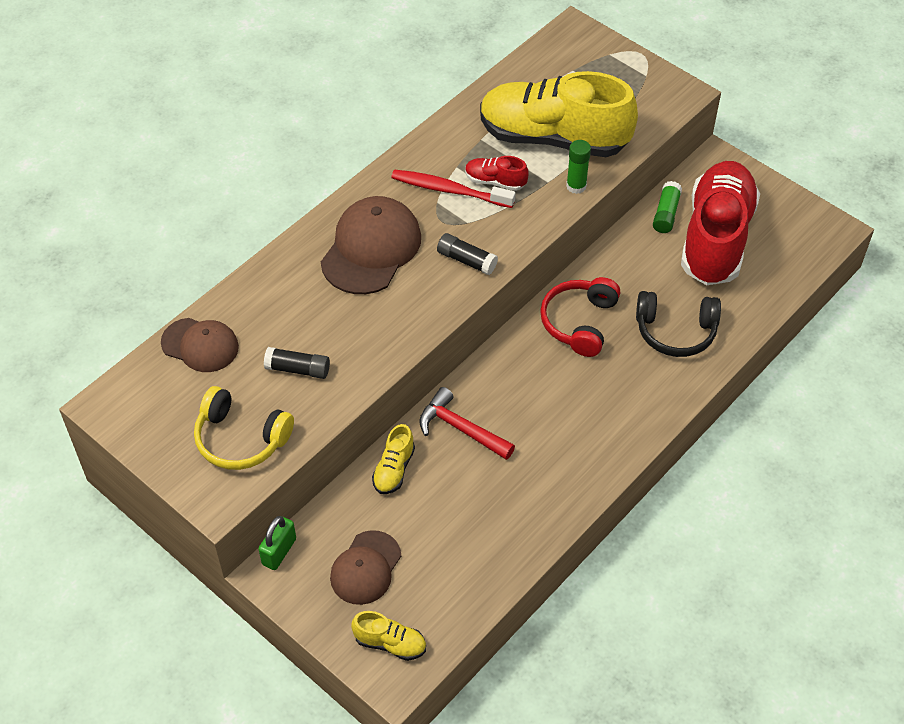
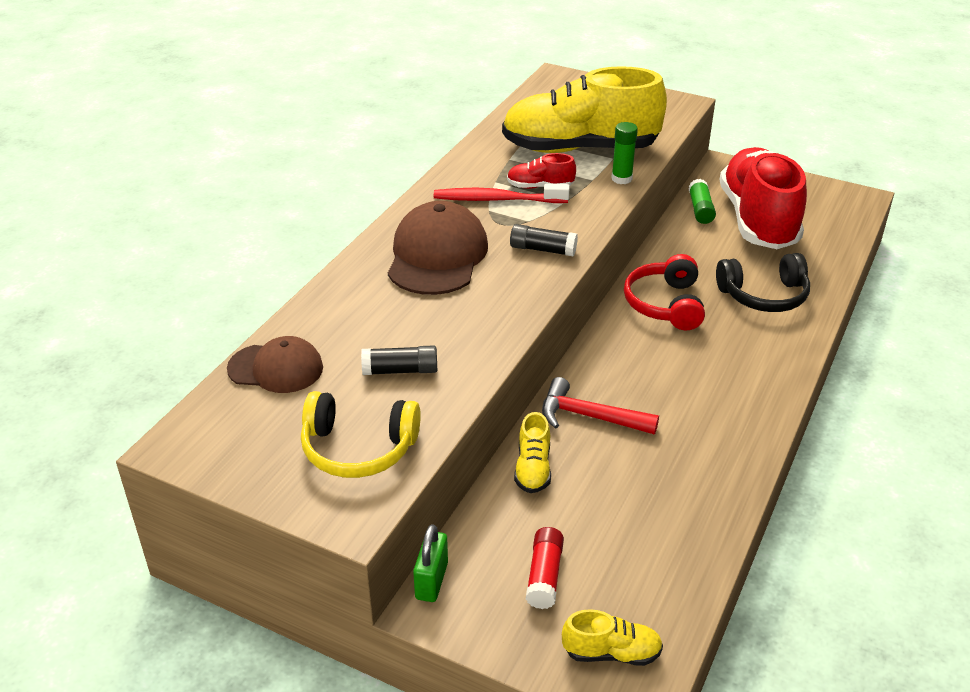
camera: 15 degrees left, 15 degrees down
(365, 568) = (544, 576): brown cap -> red glue stick

